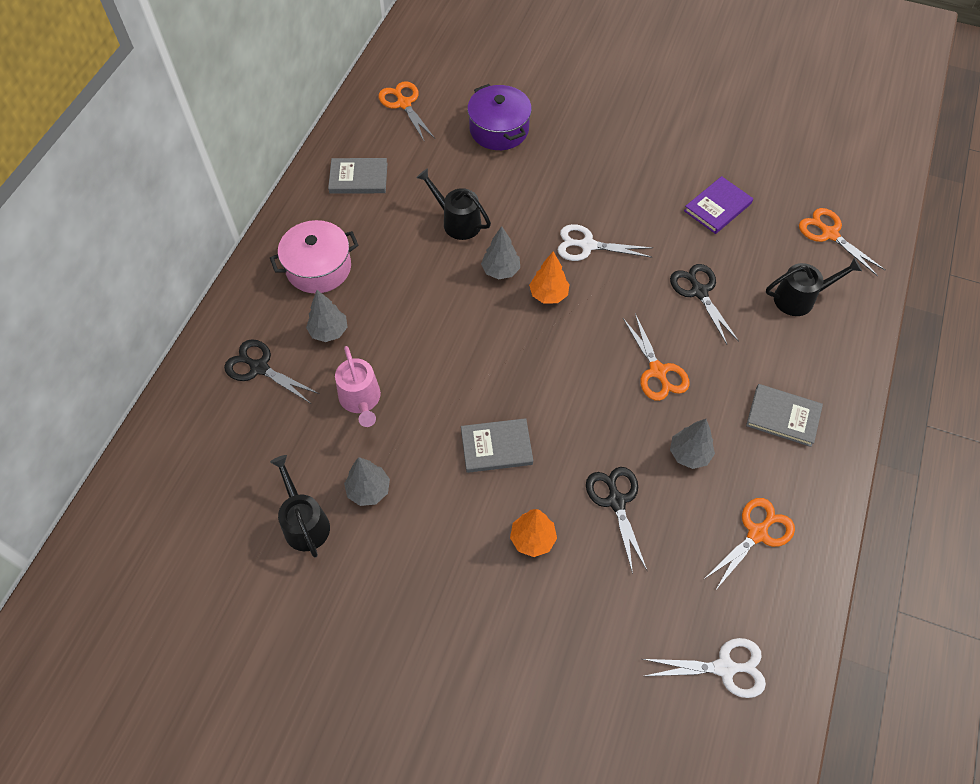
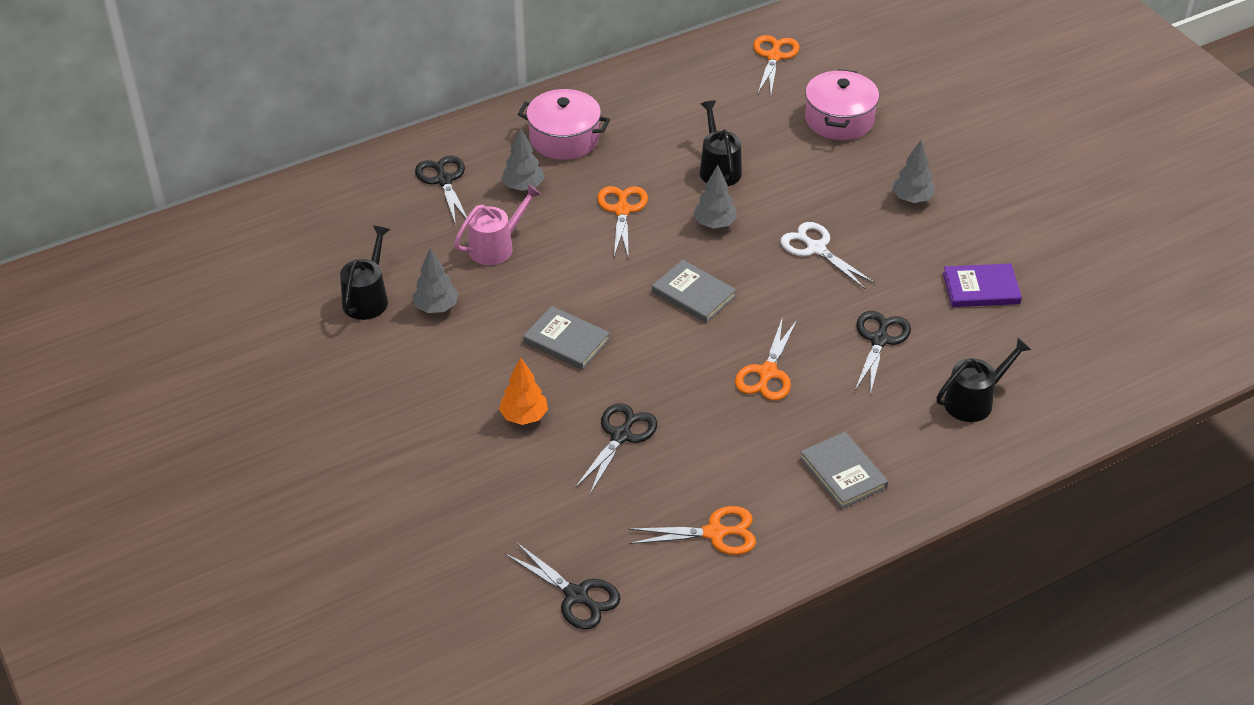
camera: 40 degrees right, 15 degrees down
(358, 178) = (669, 92): grey book -> grey book (693, 294)
(361, 400) = (496, 246): pink watering can -> pink watering can turned 150 degrees counterclockwise
(499, 129) = (839, 119): purple pot -> pink pot
(548, 295) = (736, 264): orange tree -> none
(689, 454) = (723, 445): grey tree -> grey tree (912, 199)
(724, 668) = (576, 595): white scissors -> black scissors
(800, 298) = (974, 401): black watering can -> black watering can turned 60 degrees counterclockwise
(829, 234) = (1072, 371): orange scissors -> orange scissors (622, 210)

